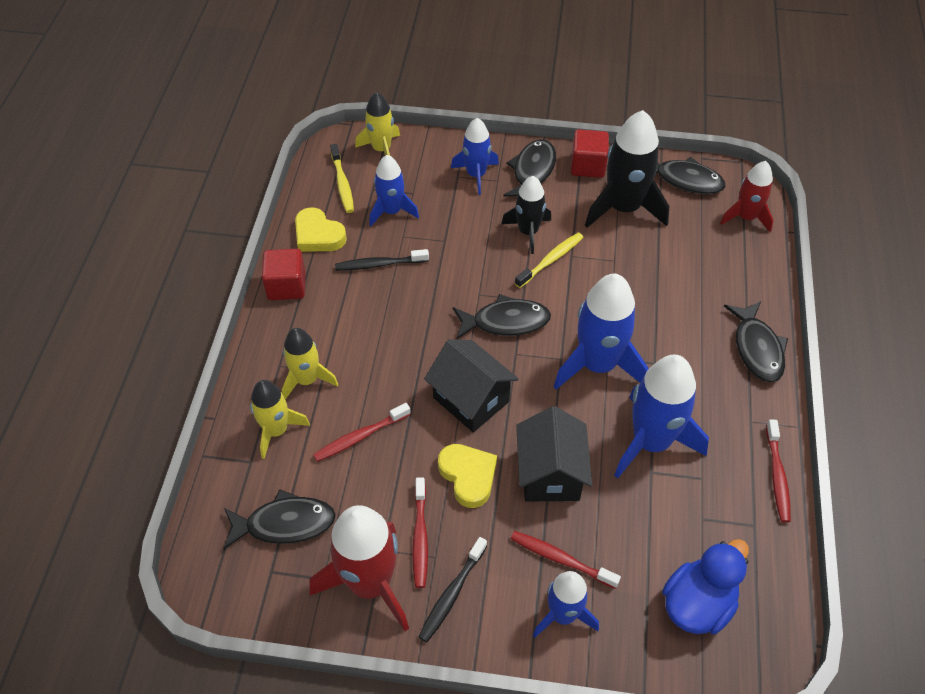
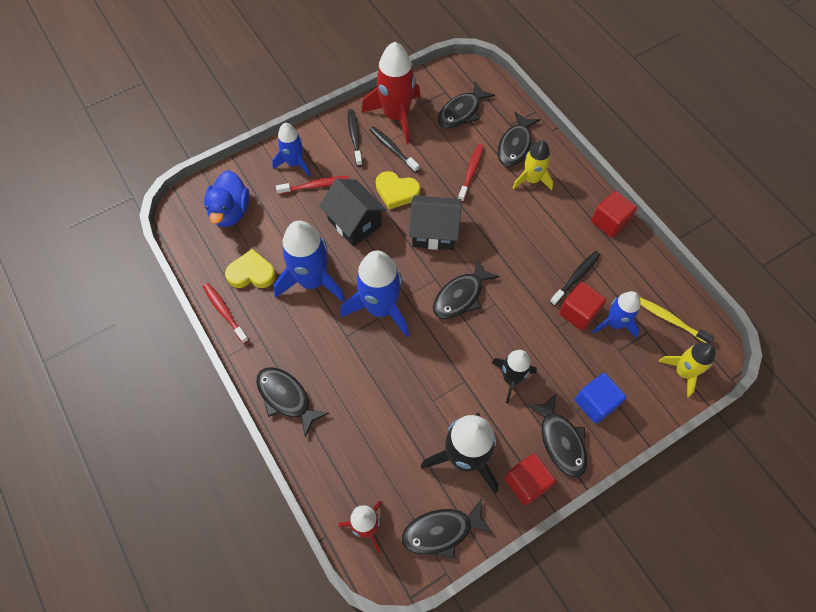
camera: 140 degrees right, 10 degrees up
(276, 430) = (515, 146): yellow rocket -> black fish
(318, 235) = (635, 269): yellow heart -> yellow heart (251, 273)
(412, 238) = (578, 313): none -> red cube
(420, 536) = (393, 149): red toothbrush -> black toothbrush
(476, 175) = (595, 403): blue rocket -> blue cube
(550, 260) = (475, 365): yellow toothbrush -> none

